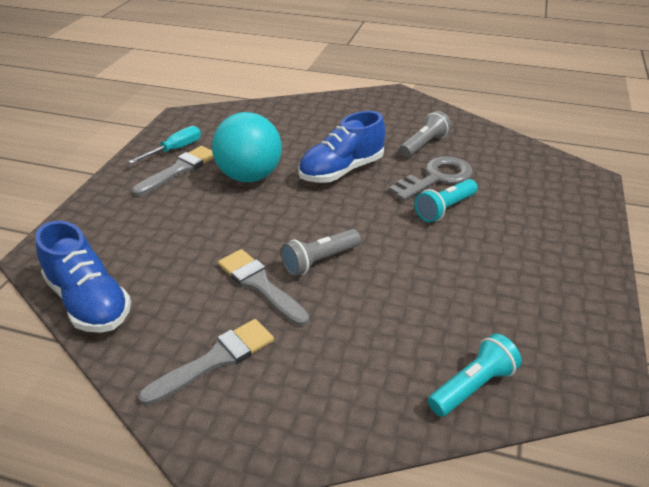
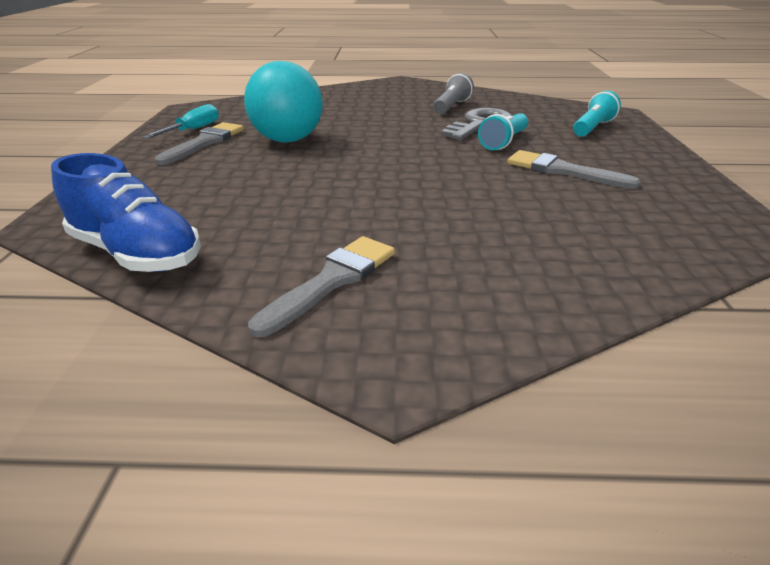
camera: 15 degrees left, 5 degrees down
(260, 285) = (349, 213): grey brush -> grey brush (562, 171)
(319, 261) = (404, 188): grey flashlight -> none
(341, 171) = (383, 128): blue shoe -> none
(472, 386) = (638, 258): turquoise flashlight -> turquoise flashlight (592, 128)

